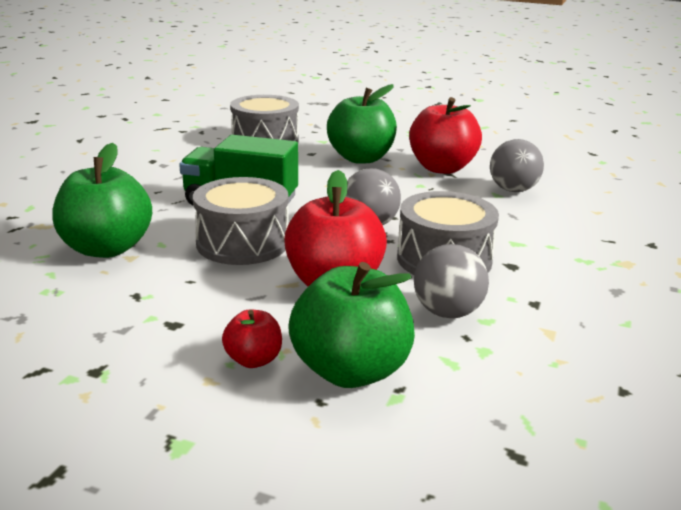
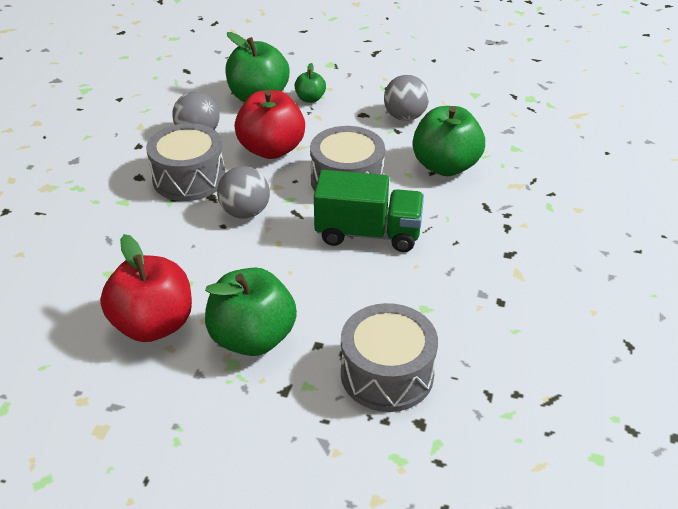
camera: 175 degrees right, 15 degrees up
(253, 360) = (310, 99): red apple -> green apple
(513, 190) = (87, 284): grey ball -> grey ball (405, 117)

